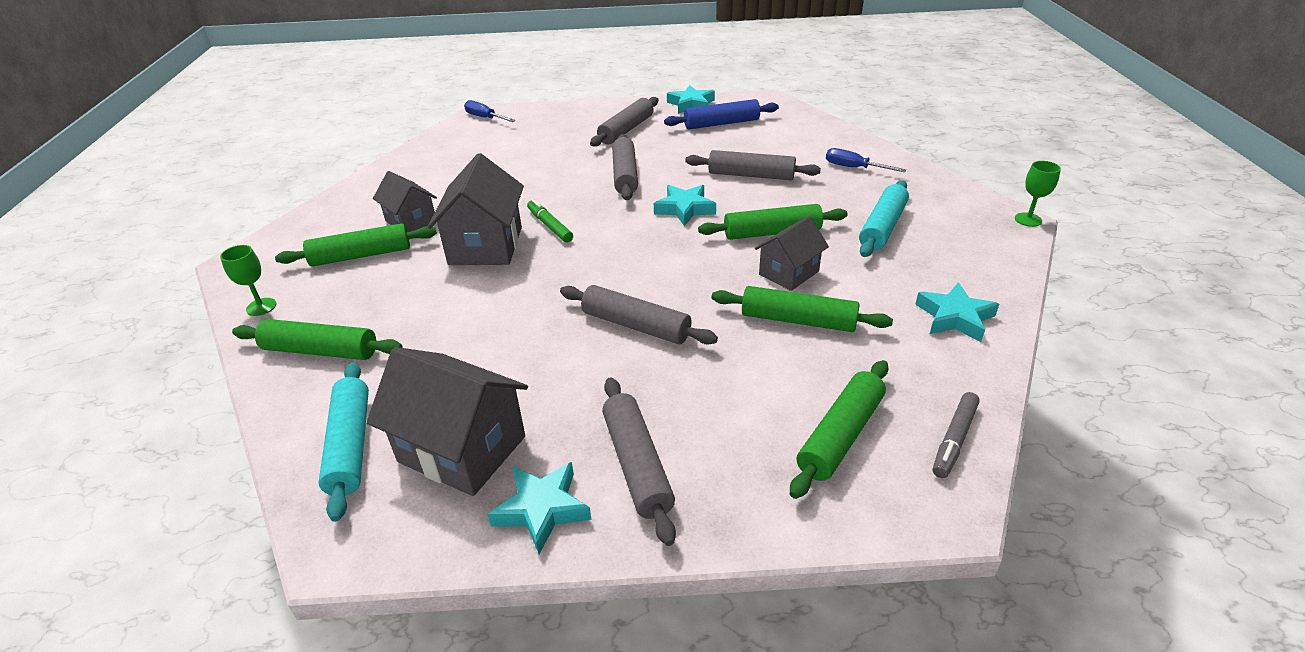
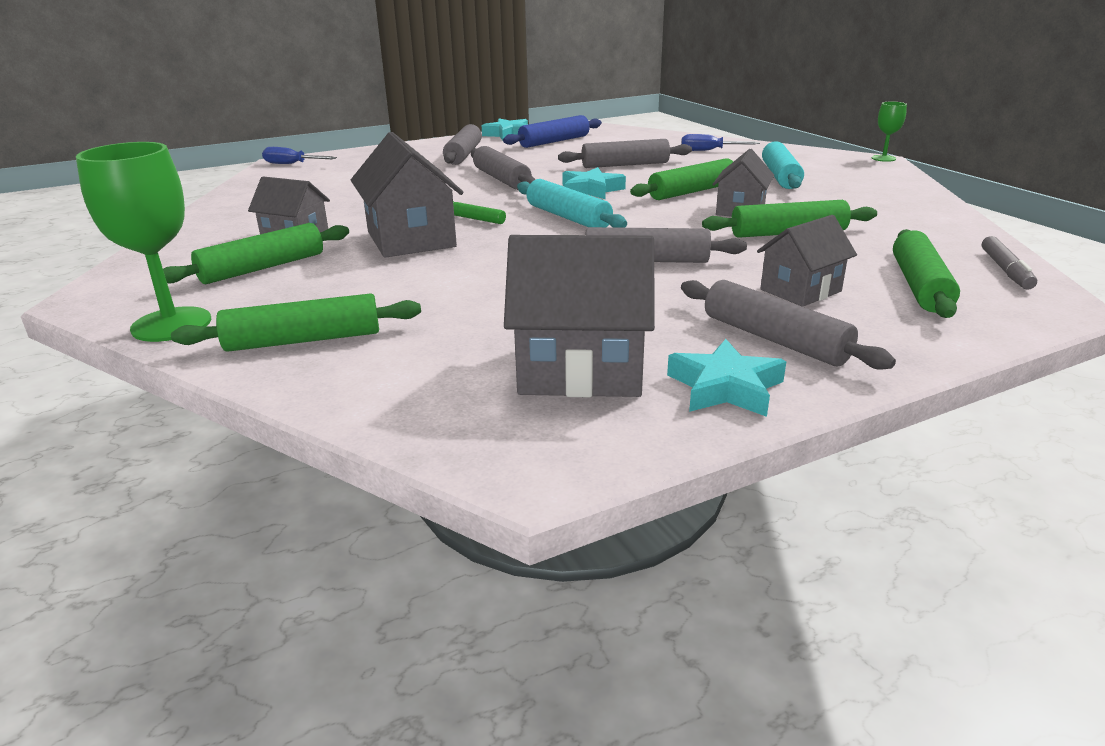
camera: 25 degrees left, 10 degrees down
(261, 307) = (171, 324): green goblet -> green goblet, size x1.95
(350, 445) = (441, 397): turquoise rolling pin -> turquoise rolling pin (567, 217)
(724, 407) = (800, 290): none -> grey house
(954, 317) = (907, 211): turquoise star -> none

